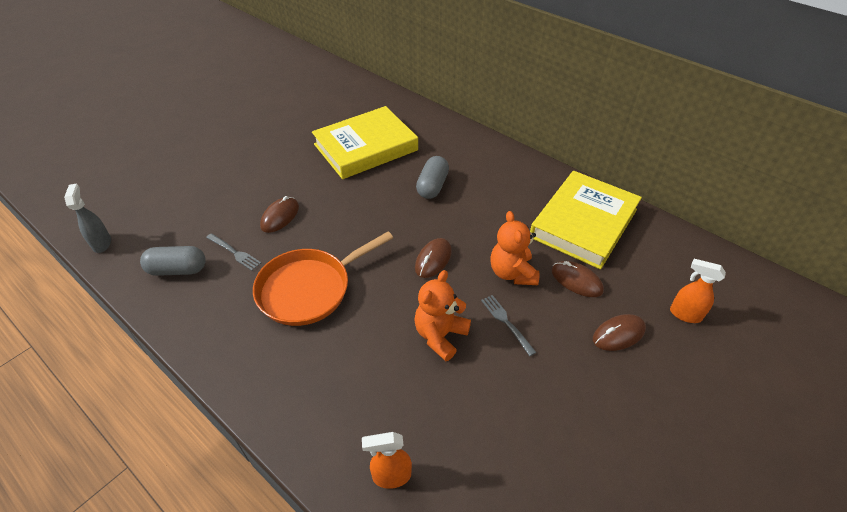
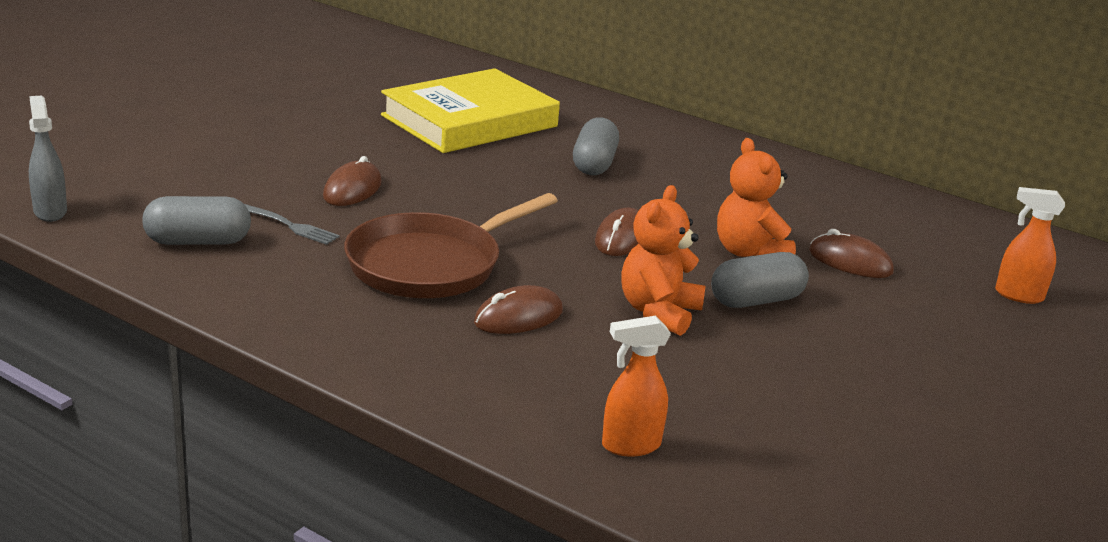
camera: 10 degrees left, 20 degrees down
(308, 289) = (430, 265): orange pan -> brown pan
(506, 322) = (756, 300): grey fork -> grey capsule
(583, 223) = (843, 206): yellow book -> none
(618, 334) = (928, 313): brown mouse -> brown mouse (518, 317)

